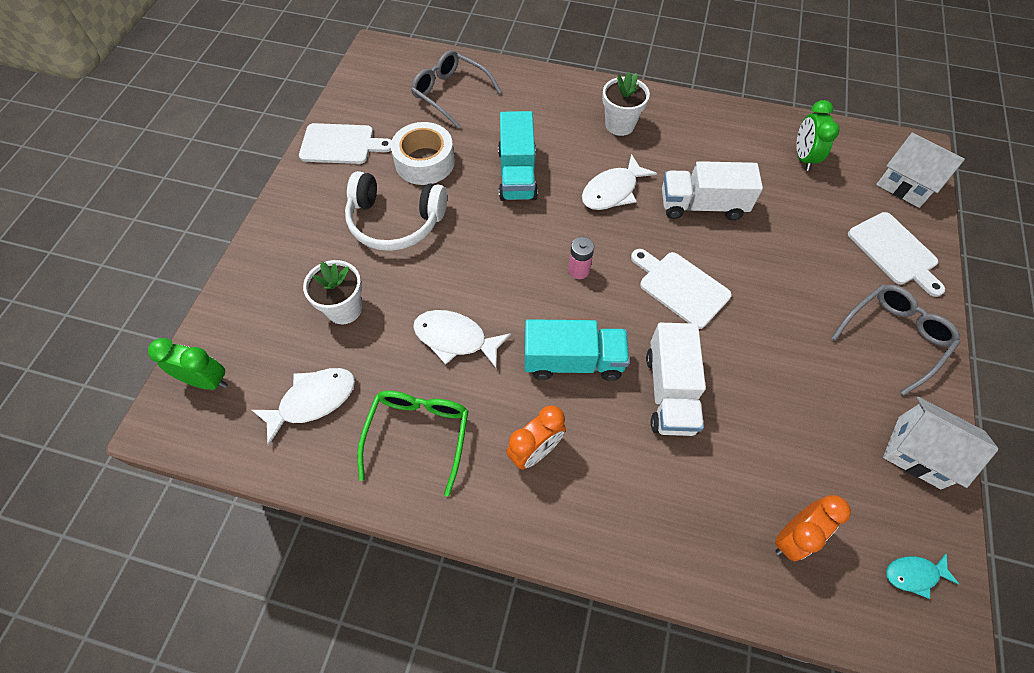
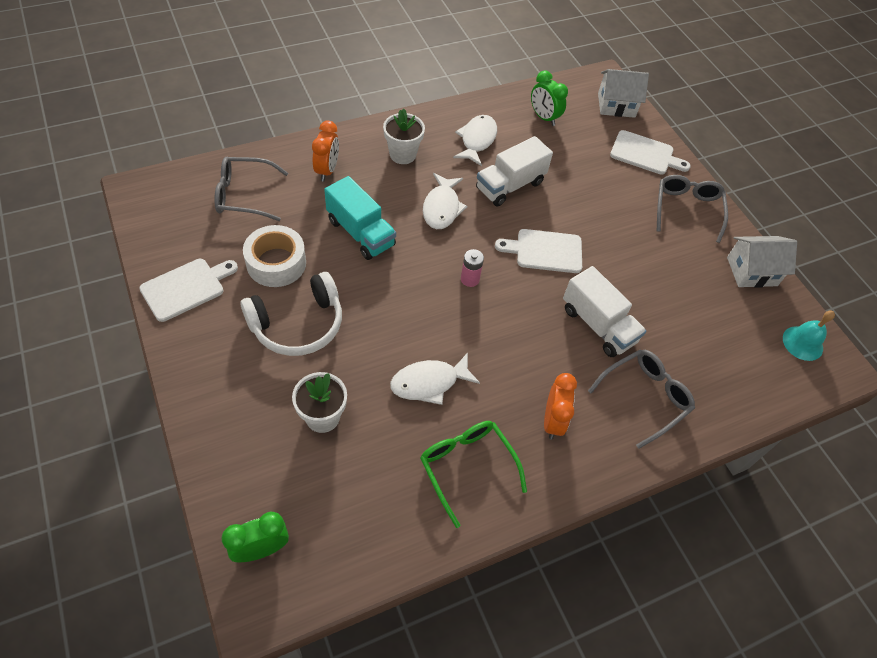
camera: 45 degrees left, 5 degrees down
(313, 401) = (366, 500): white fish -> white fish (477, 140)
(573, 361) = (522, 345): turquoise truck -> none
(653, 496) = (645, 397): none -> grey glasses
(792, 536) = (733, 366): orange clock -> orange clock (327, 170)
(914, 574) = (802, 343): turquoise fish -> turquoise bell

